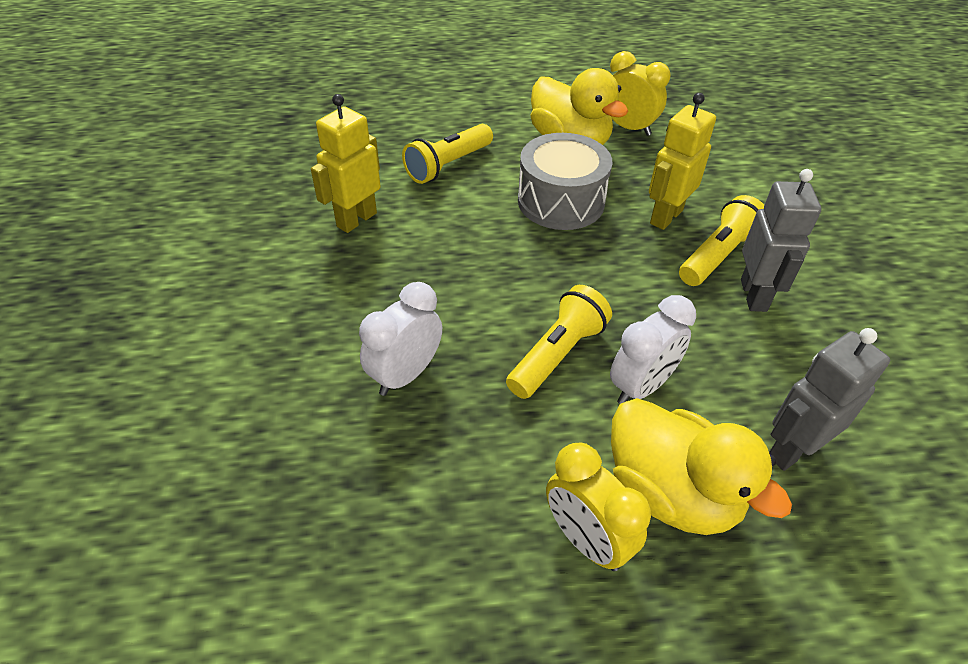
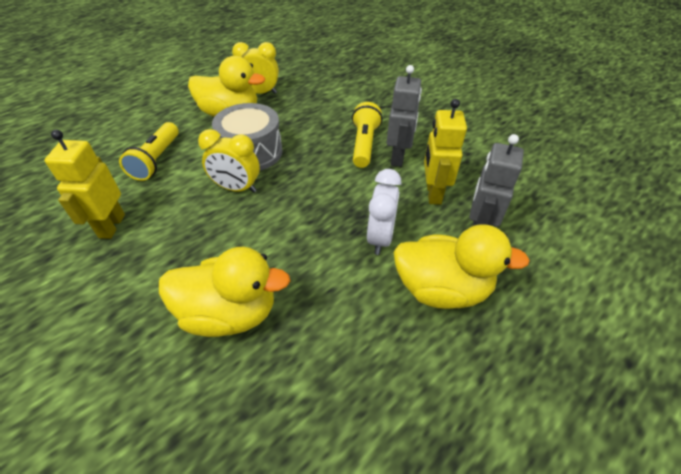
camera: 35 degrees left, 0 degrees up
(405, 374) = (229, 313): white clock -> yellow duck
(557, 354) = (319, 245): yellow flashlight -> none
(586, 540) = (420, 347): yellow clock -> yellow clock (236, 188)
(665, 216) = (320, 135): yellow robot -> yellow robot (433, 193)
(754, 295) = (398, 157): grey robot -> grey robot turned 45 degrees clockwise

